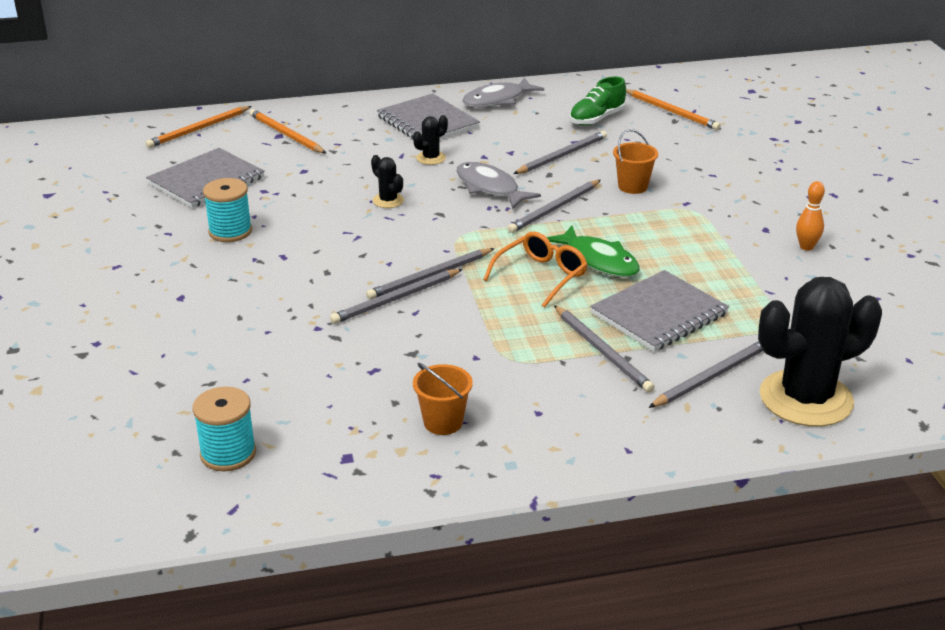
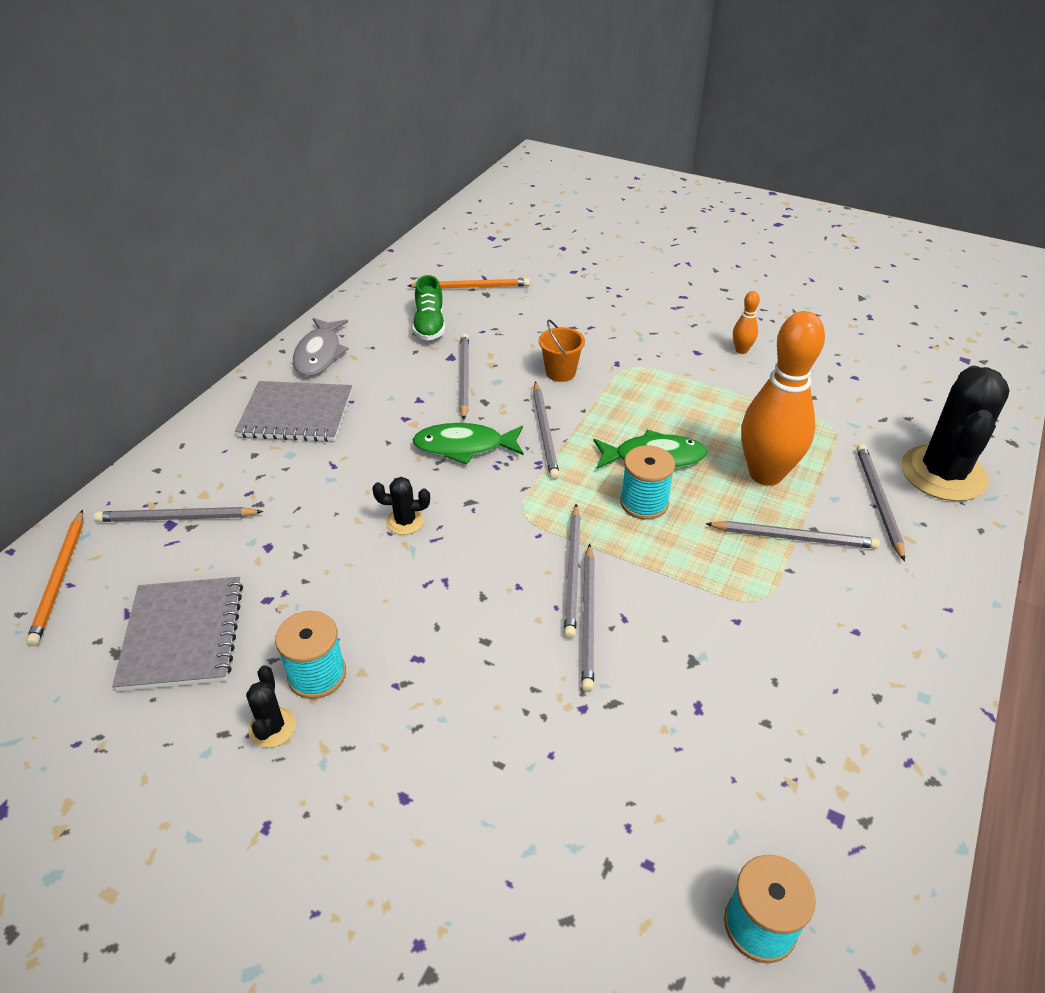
camera: 50 degrees left, 10 degrees up
(286, 134) = (176, 518): orange pencil -> grey pencil
(431, 158) = (364, 450): black cactus -> black cactus (272, 727)
(443, 422) = (827, 706): orange bucket -> none
(490, 188) = (464, 446): grey fish -> green fish
(541, 276) = (644, 503): orange glasses -> turquoise spool
(659, 314) = (766, 474): grey notebook -> orange bowling pin

